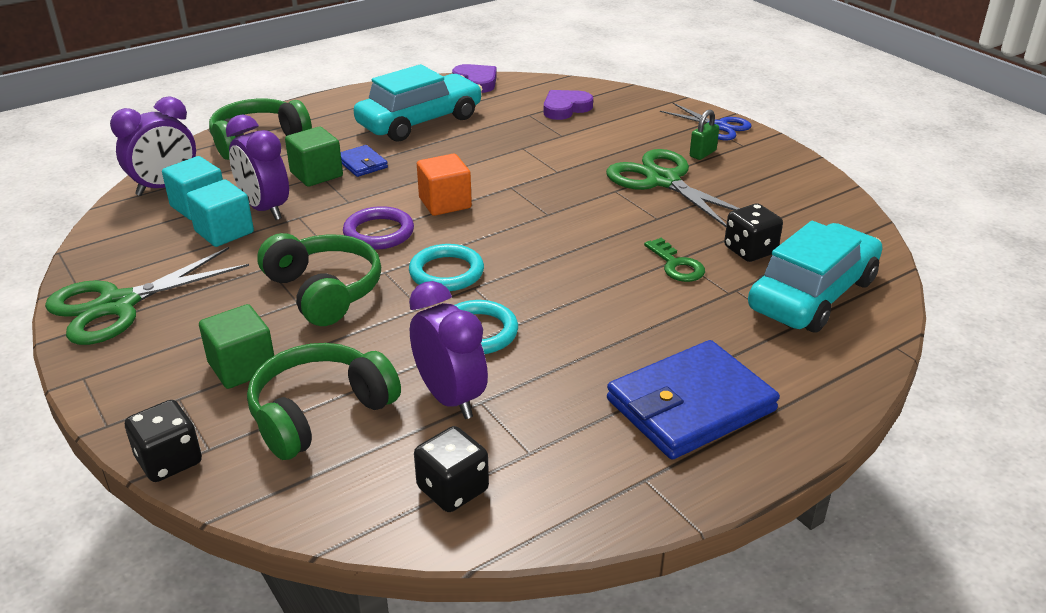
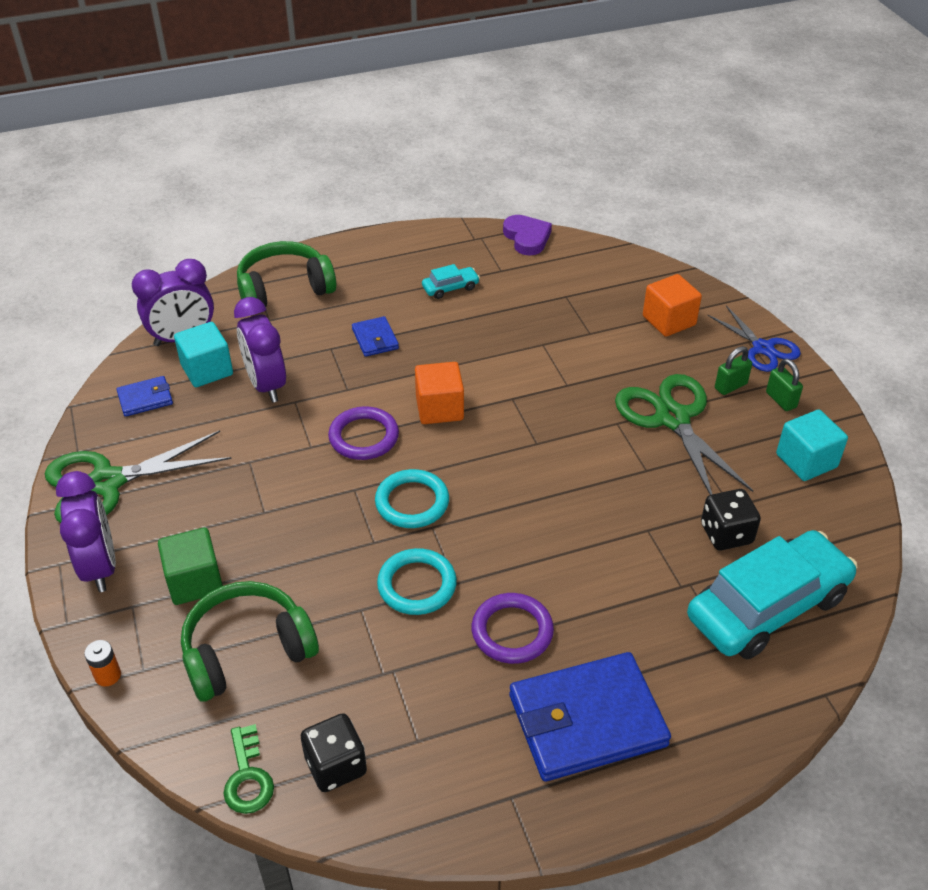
camera: 15 degrees right, 10 degrees up
(139, 236) = (145, 398): none -> blue wallet
(169, 461) = (108, 675): black dice -> orange battery
(224, 232) = (221, 408): turquoise cube -> turquoise cube (806, 461)
(316, 174) = (327, 346): green cube -> none
(324, 291) = (292, 503): green headphones -> none
(420, 121) = (450, 288): turquoise car -> turquoise car, size x0.42
(450, 398) = (366, 660): purple clock -> purple clock (100, 566)
(565, 108) = (607, 293): purple heart -> none
(587, 351) = (512, 631): none -> purple ring
(628, 119) = (669, 321): none -> orange cube
(676, 265) = (642, 538): green key -> green key (248, 777)
(750, 157) = (781, 400): none -> green padlock

